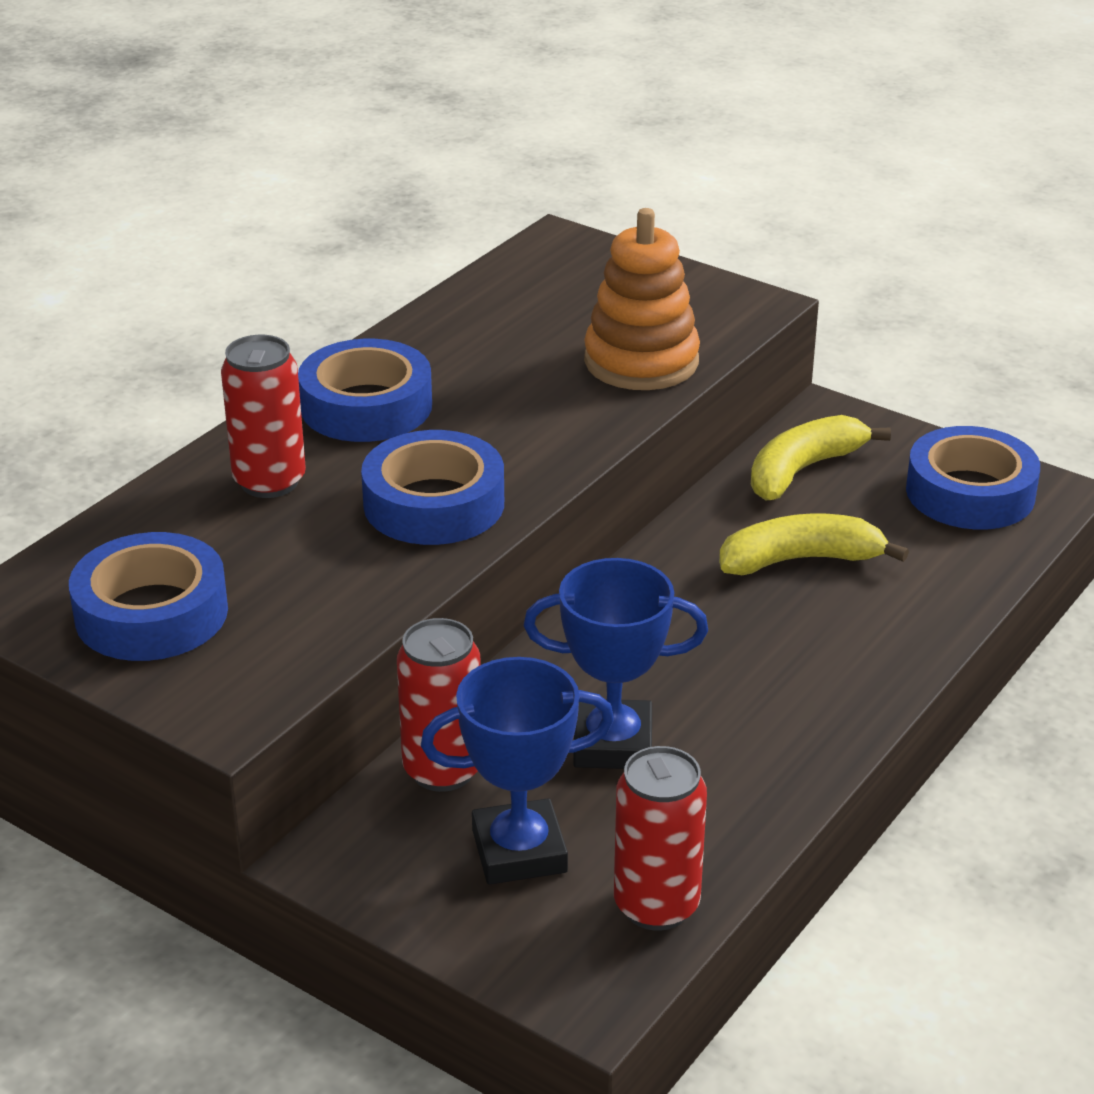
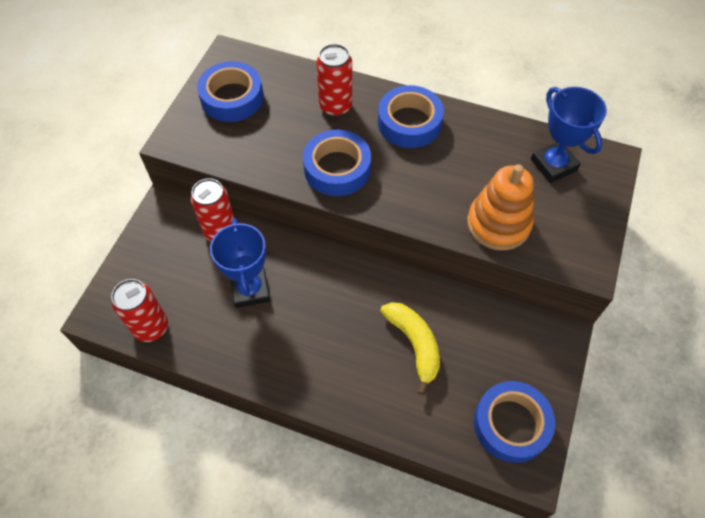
camera: 75 degrees right, 25 degrees up
(519, 851) = (176, 270): blue trophy -> blue trophy (553, 165)
(803, 470) = (498, 333): yellow banana -> none

